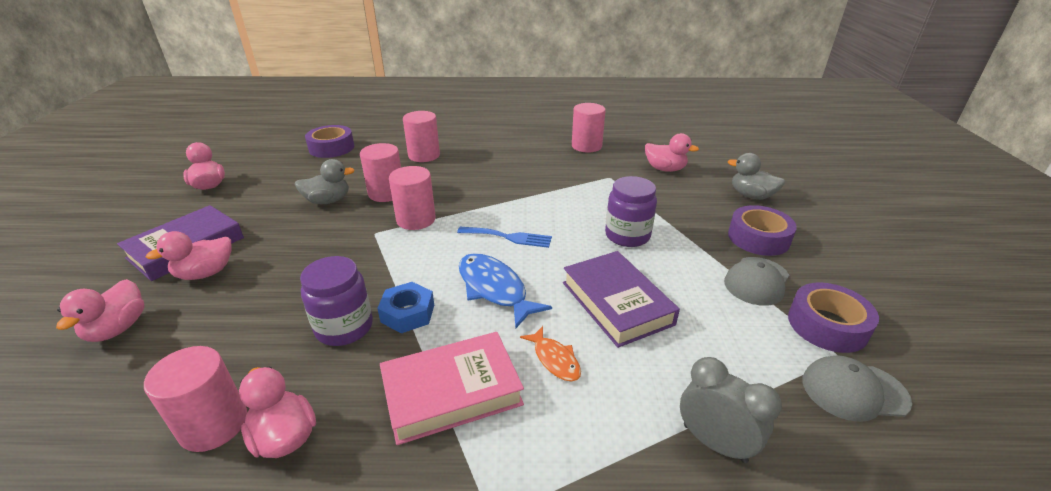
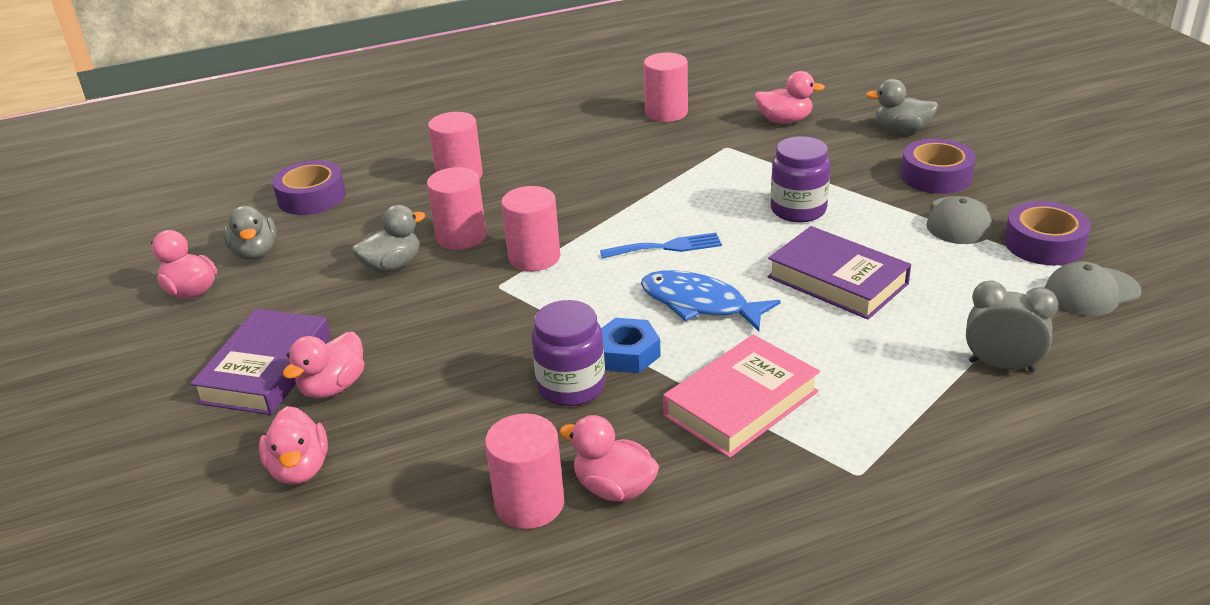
camera: 20 degrees left, 0 degrees up
(267, 172) = (255, 252): none -> grey duck
(555, 359) = (816, 347): orange fish -> none

